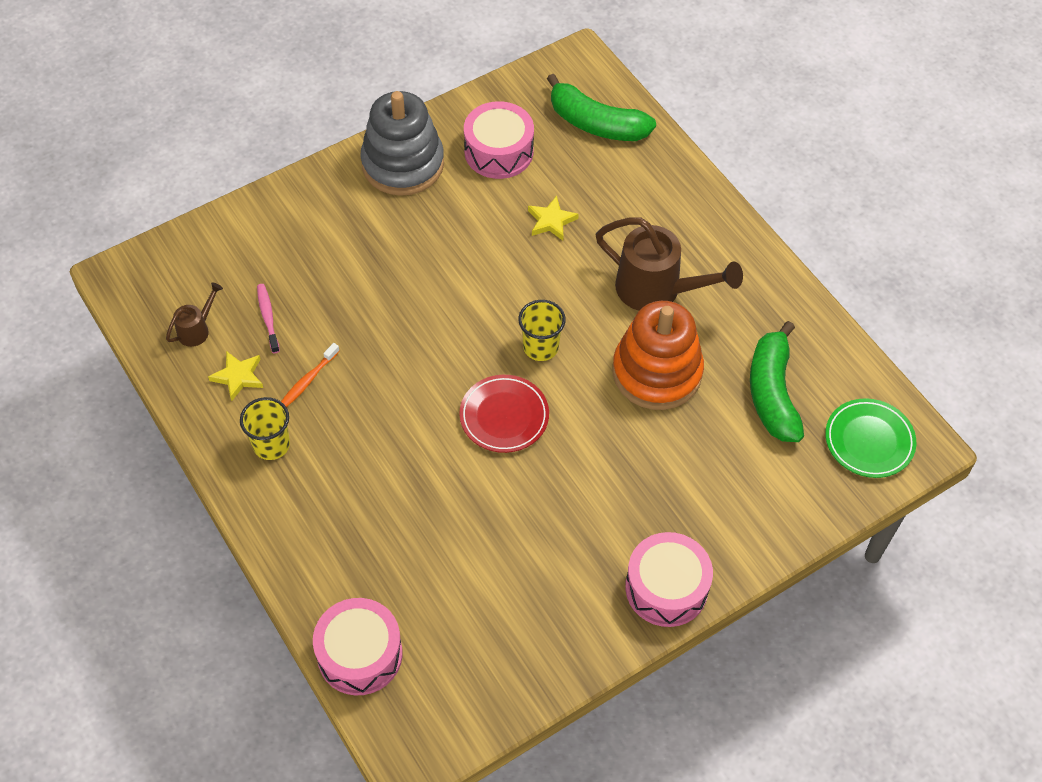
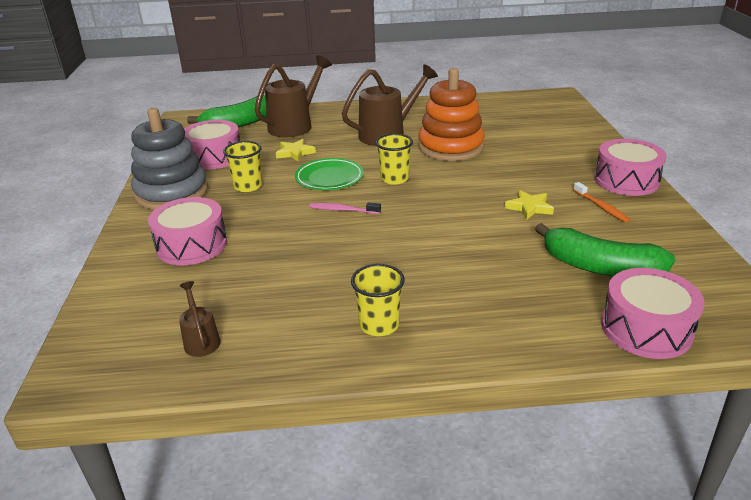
camera: 60 degrees left, 25 degrees down
(238, 377) = (283, 326): yellow star -> yellow star (529, 207)
(268, 317) = (237, 292): pink toothbrush -> pink toothbrush (343, 210)
(308, 380) = (327, 286): orange toothbrush -> orange toothbrush (601, 207)
(320, 241) = (192, 245): none -> pink drum
(450, 221) = (248, 186): none -> yellow cup
(504, 416) = (442, 205): red plate -> none
(625, 181) = (295, 125): none -> brown watering can
(772, 392) = (494, 120): green banana -> green banana (599, 267)
(869, 441) = (546, 105): green plate -> green plate (329, 178)

